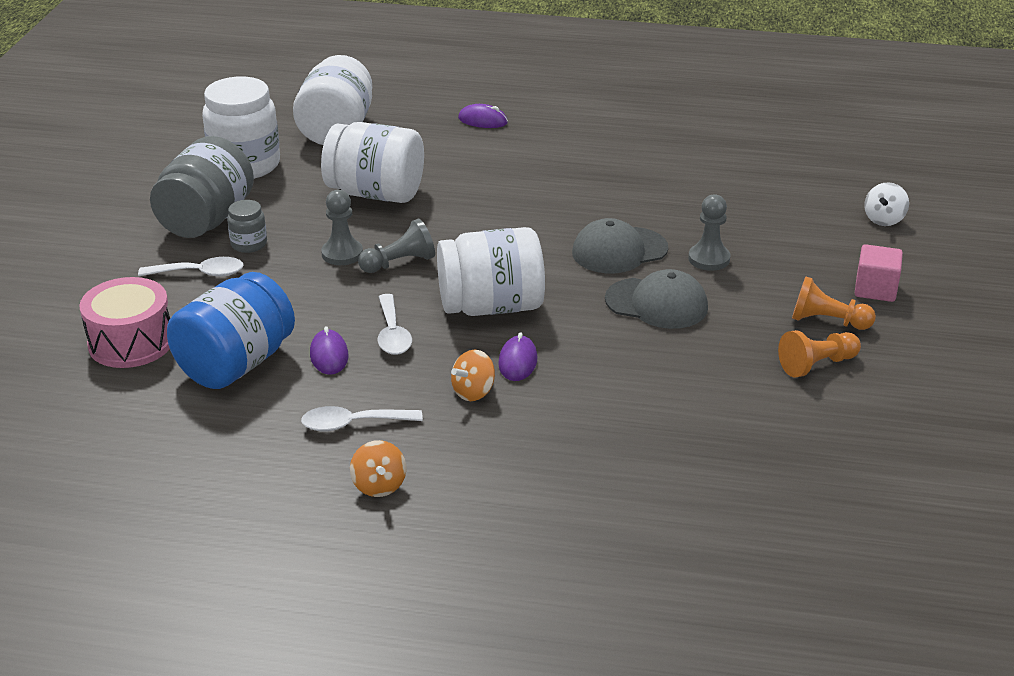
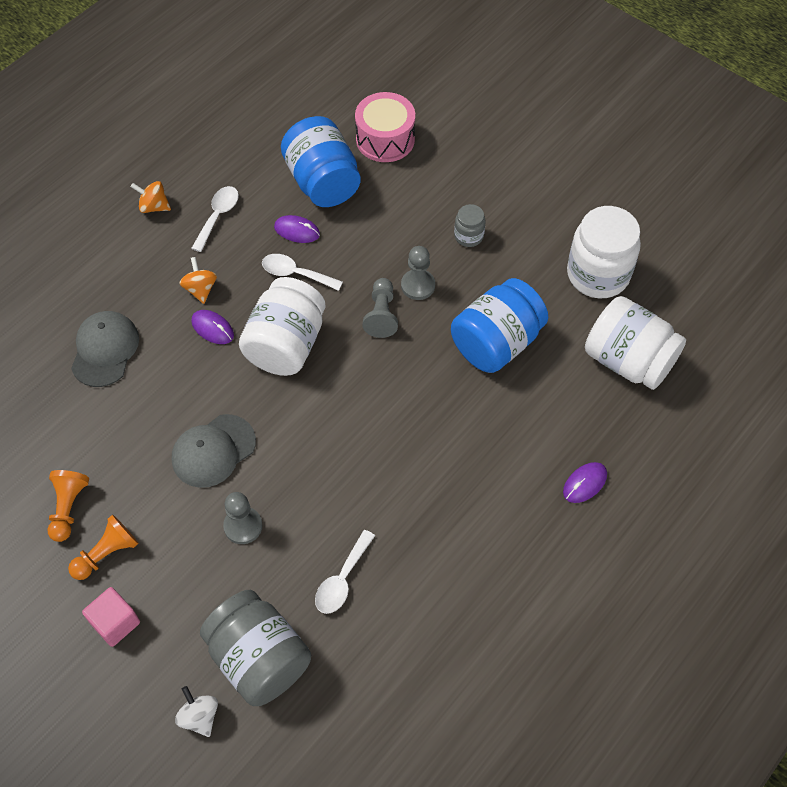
camera: 120 degrees right, 25 degrees up
(200, 273) = (446, 196): white spoon -> white spoon (342, 579)
(206, 220) = (521, 223): grey jar -> grey jar (259, 658)
(375, 193) = (496, 343): white jar -> blue jar
(619, 251) = (299, 468): grey cap -> grey cap (105, 350)

